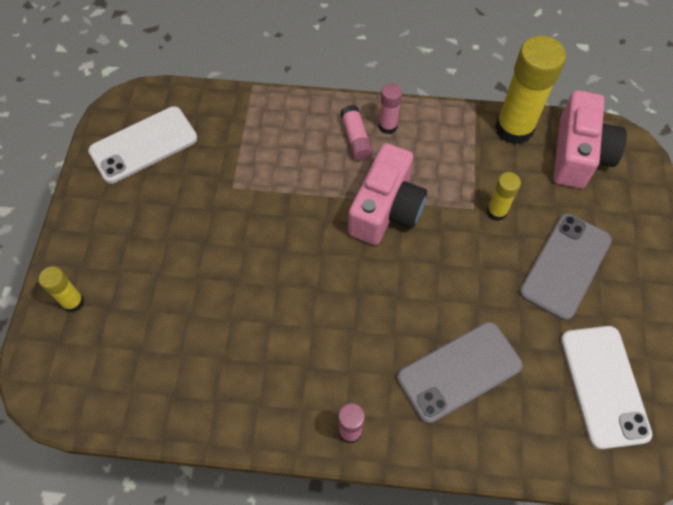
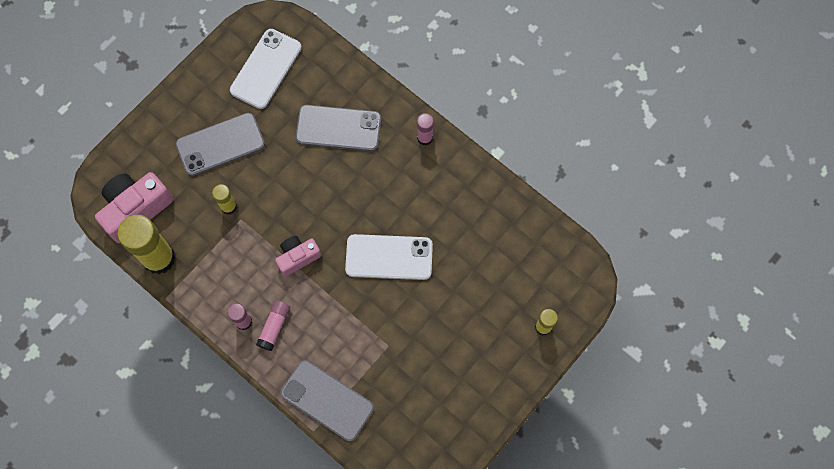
camera: 145 degrees left, 10 degrees up
(143, 145) = (429, 428): white phone -> white phone (389, 257)
(258, 112) = (327, 400): none -> grey phone
(386, 209) = (297, 257): pink camera -> pink camera, size x0.60

